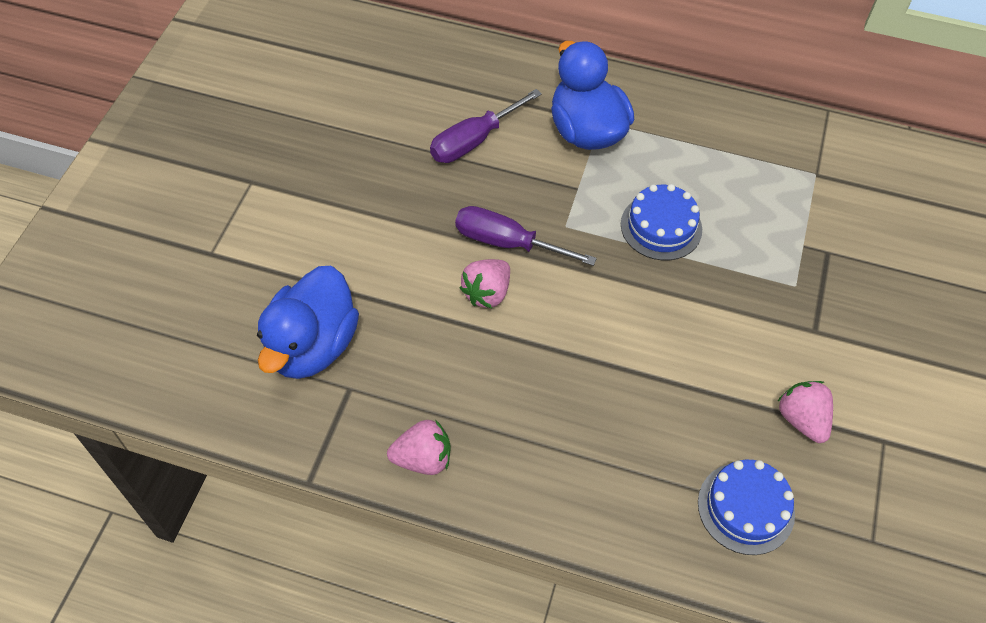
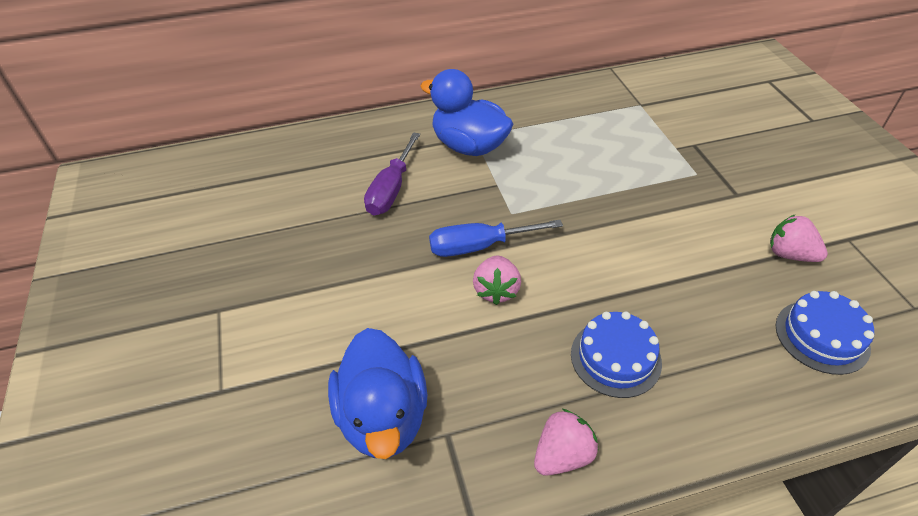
camera: 30 degrees left, 10 degrees down
(507, 243) = (479, 246): purple screwdriver -> blue screwdriver
(661, 227) = (577, 181): blue cake -> blue cake (615, 358)

